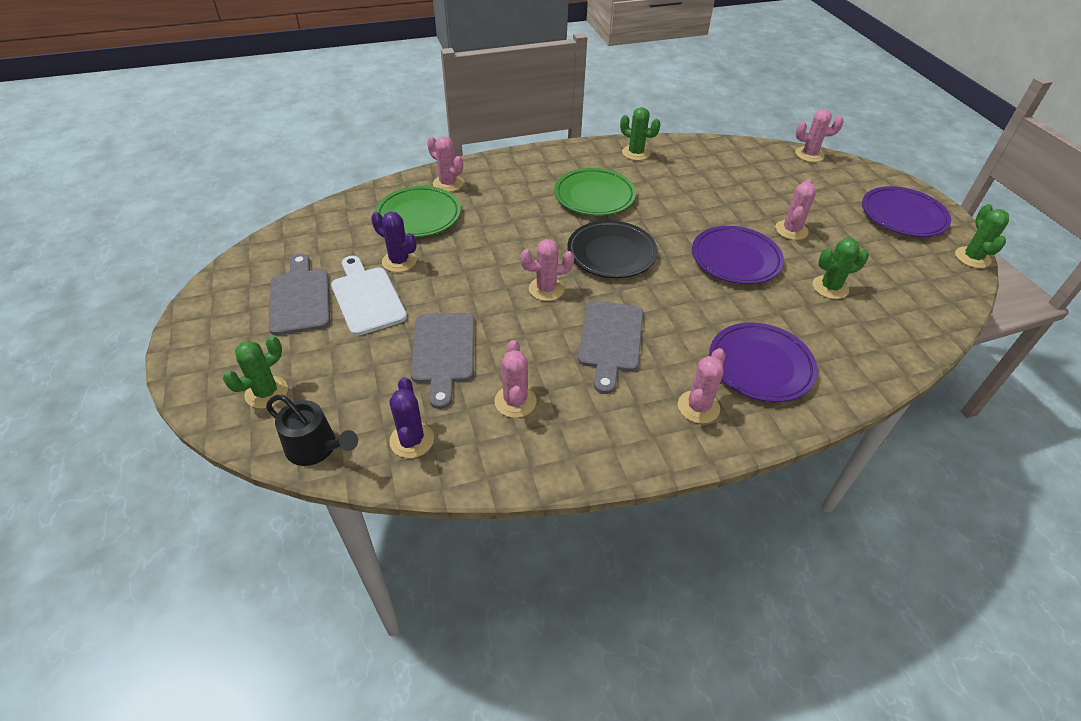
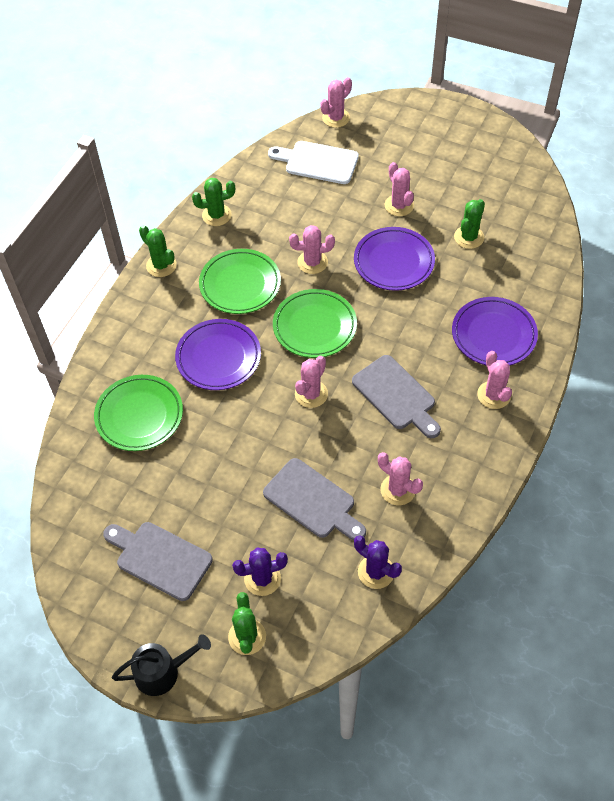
camera: 45 degrees left, 10 degrees up
(315, 447) = (330, 633): black watering can -> black watering can (162, 672)
(367, 297) = (205, 513): white cutting board -> white cutting board (317, 162)
(399, 261) = (183, 465): purple cactus -> purple cactus (262, 579)
(448, 183) = (117, 367): pink cactus -> pink cactus (312, 262)
(611, 253) = (314, 326): black plate -> green plate
(902, 216) = (449, 135): purple plate -> purple plate (218, 357)
(972, 258) = (518, 141): green cactus -> green cactus (161, 265)

